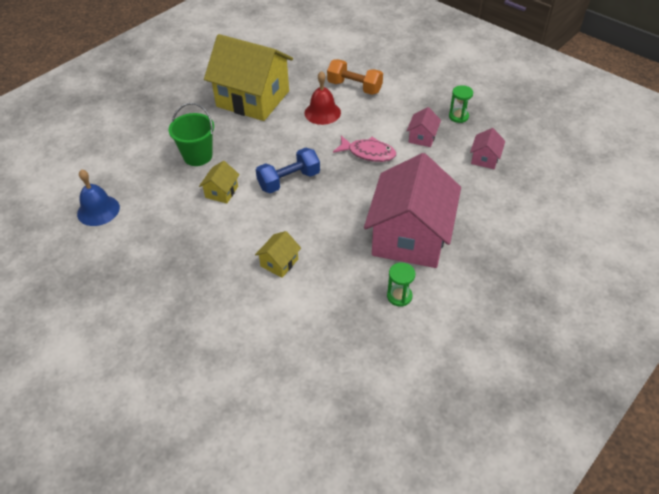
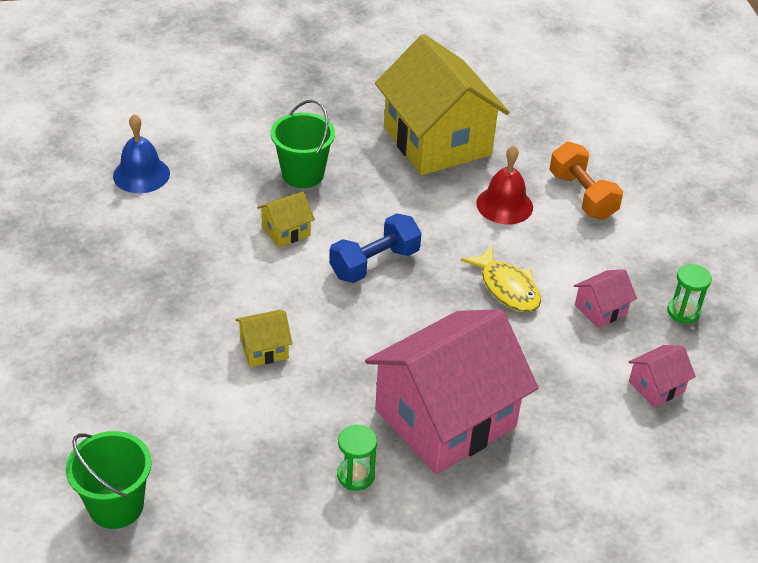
camera: 35 degrees right, 5 degrees down
(289, 180) = (374, 263): blue dumbbell -> blue dumbbell turned 45 degrees counterclockwise
(291, 407) = (116, 506): none -> green bucket
(368, 153) = (507, 288): pink fish -> yellow fish

